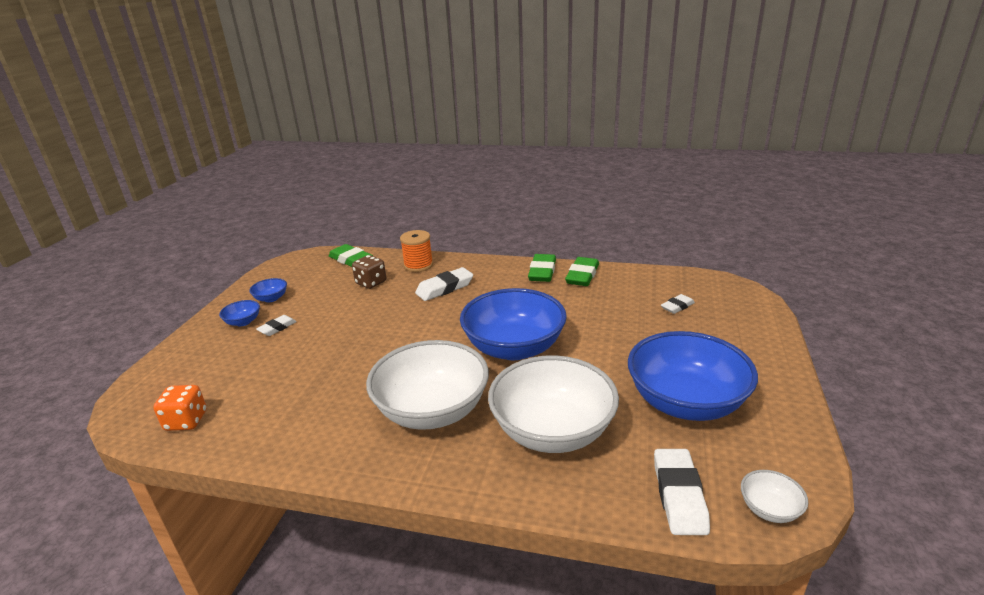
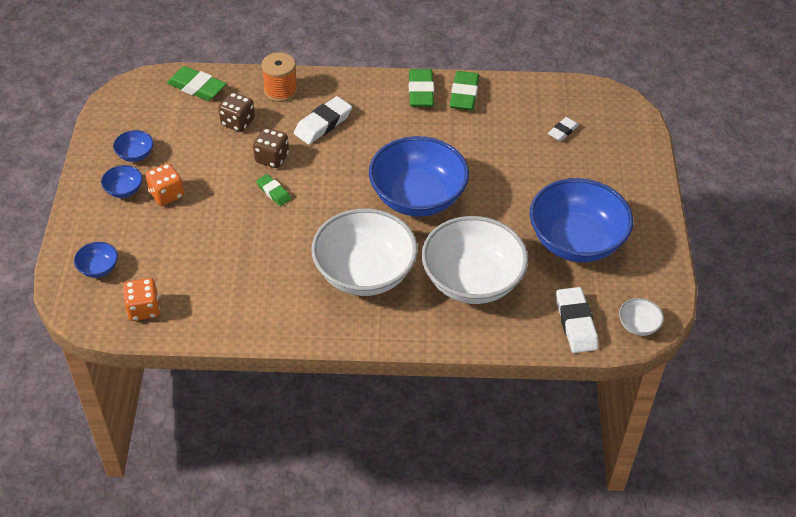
camera: 15 degrees left, 20 degrees up
(173, 380) = (98, 268): none -> blue bowl
(277, 328) = (166, 194): white eraser -> orange dice
(374, 333) = (273, 192): none -> green eraser
(387, 308) = (272, 158): none -> brown dice

